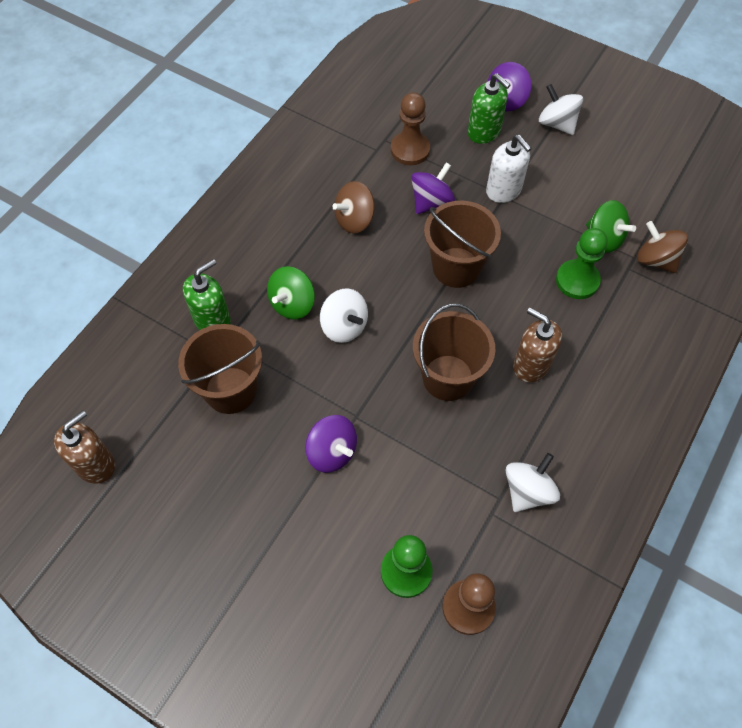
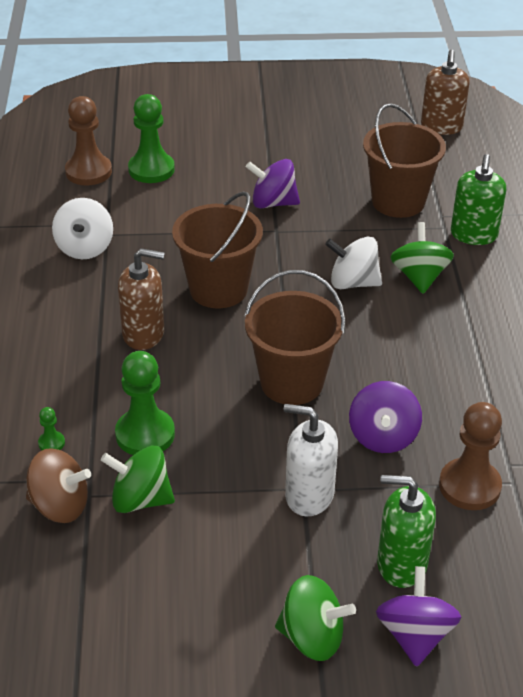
camera: 145 degrees right, 20 degrees down
(355, 220) = (445, 375): brown spinning top -> none
(557, 123) = (312, 637): white spinning top -> green spinning top
(642, 307) = (51, 443): none -> green pawn

